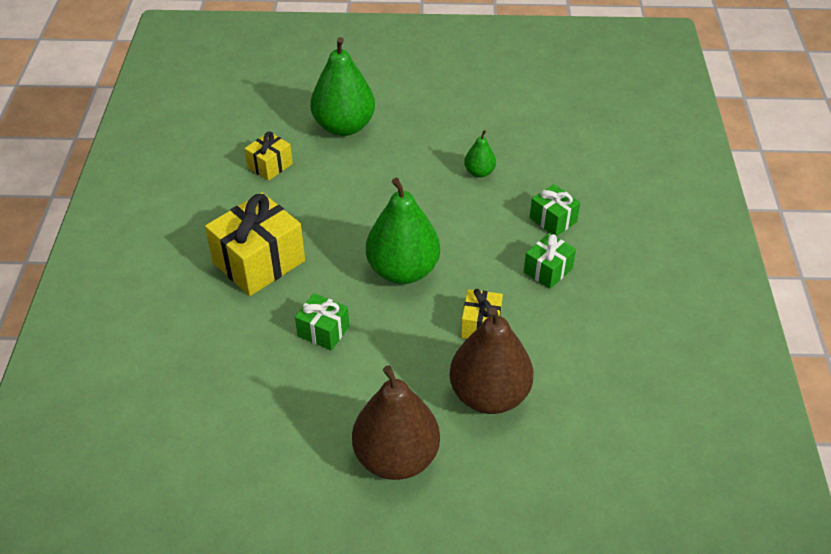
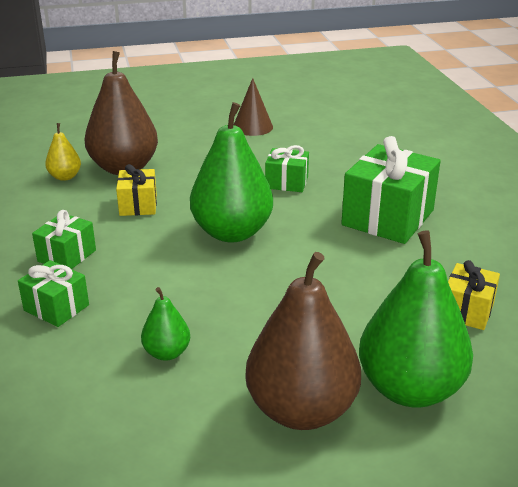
camera: 165 degrees right, 15 degrees down
(259, 262) = (388, 218): yellow gift -> green gift
(311, 458) = (252, 127): none -> brown cone
(396, 457) = (191, 134): brown pear -> brown pear (301, 410)
(556, 391) = (65, 177): none -> yellow pear

